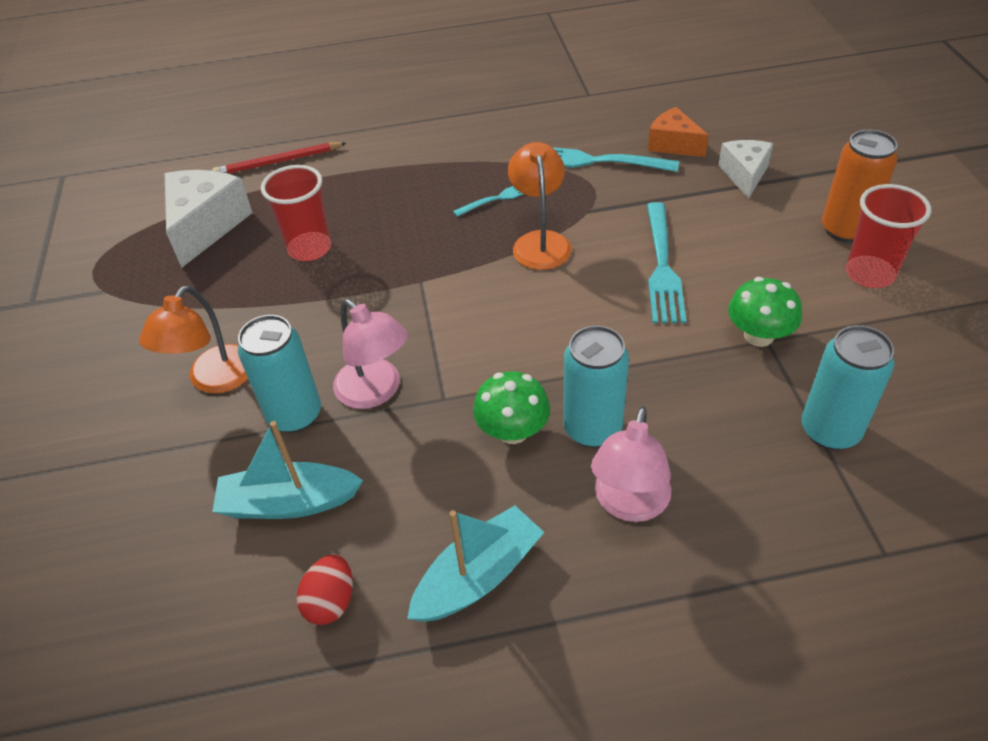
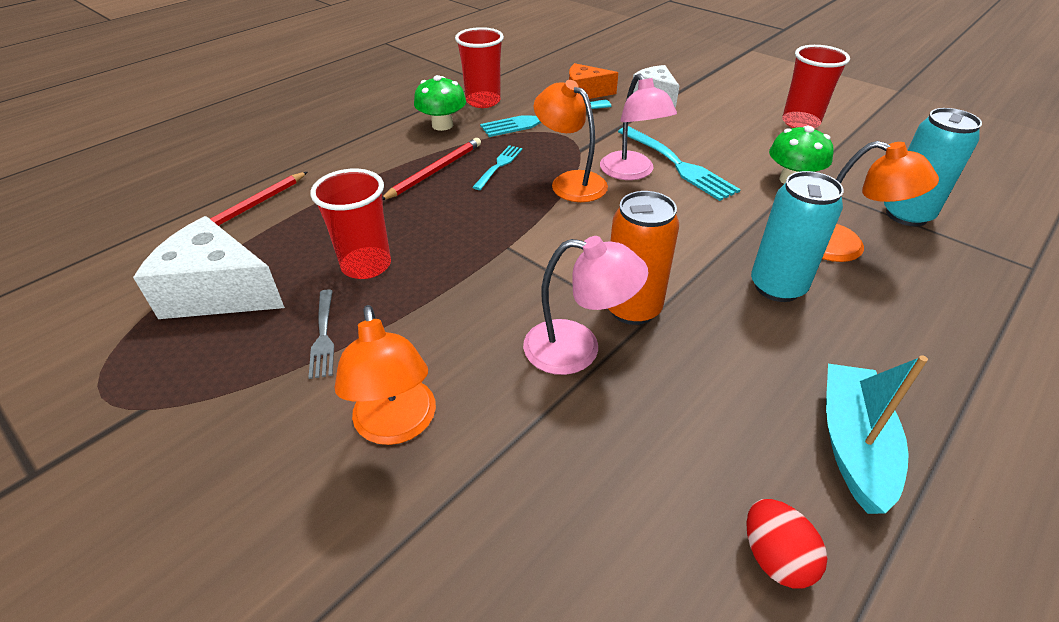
camera: 40 degrees left, 5 degrees down
(206, 226) = (219, 292): white cheese -> white cheese turned 45 degrees counterclockwise
(233, 292) = (323, 336): none -> grey fork
(289, 503) = (619, 493): turquoise boat -> none
(295, 415) = (525, 410): turquoise can -> none
(441, 182) = (434, 171): none -> red pencil
(513, 431) = (726, 319): green mushroom -> green mushroom (442, 125)
(562, 119) = (483, 101): none -> red cup
(629, 504) = (870, 324): pink lamp -> pink lamp (631, 172)
(710, 428) = (845, 247): none -> orange lamp
(845, 230) = (754, 105): orange can -> orange can (632, 308)

